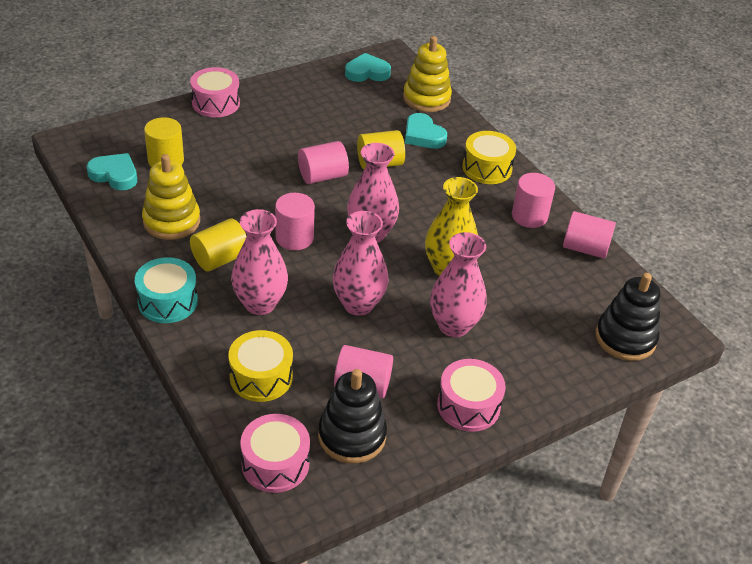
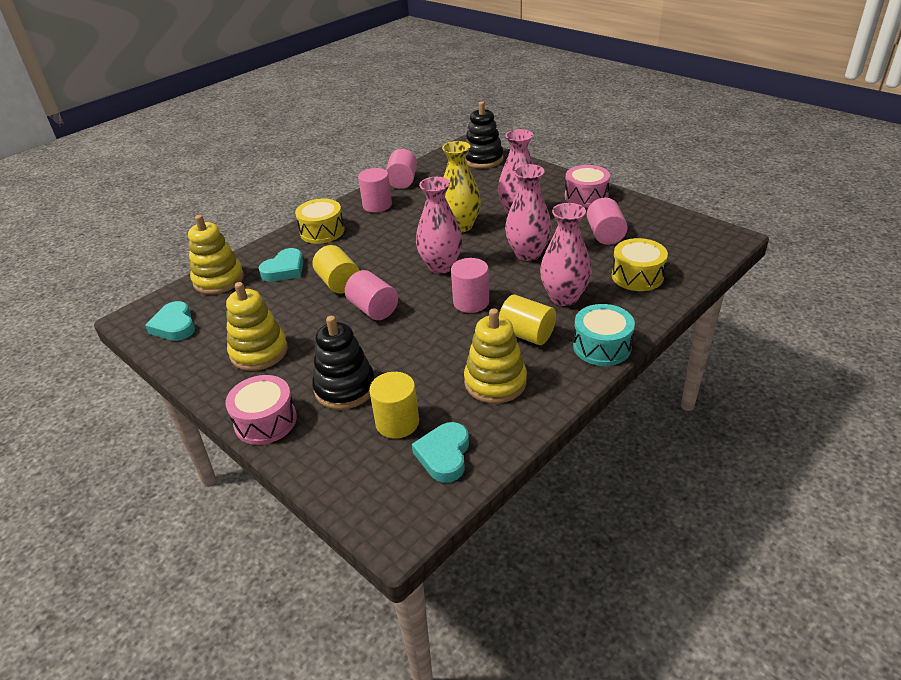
camera: 100 degrees left, 5 degrees down
(275, 464) = (703, 250): pink drum -> none
(302, 108) = (259, 352): none -> yellow stacking toy
(352, 436) = (651, 229): black stacking toy -> black stacking toy (345, 388)

